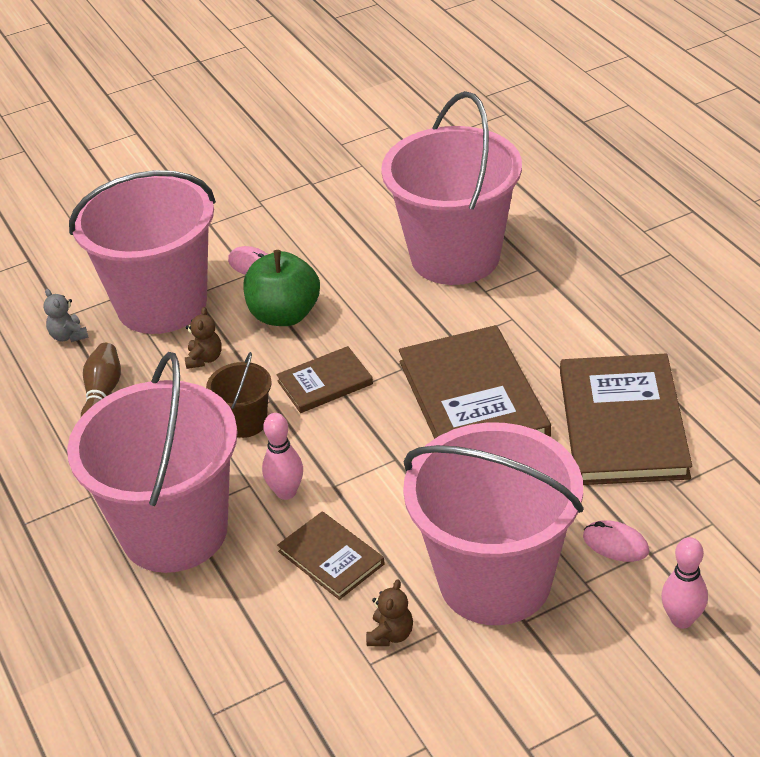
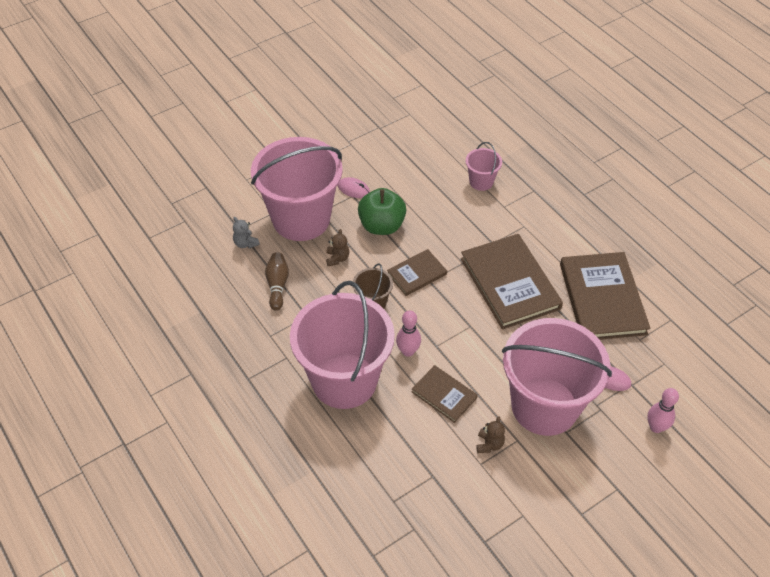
camera: 10 degrees left, 10 degrees up
(455, 256) = (481, 182): pink bucket -> pink bucket, size x0.43

